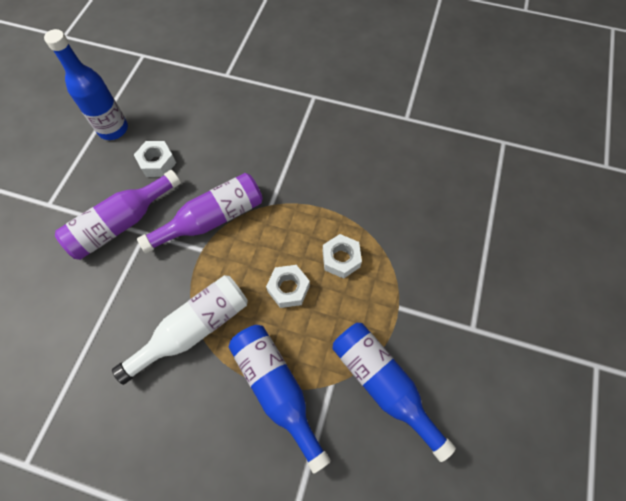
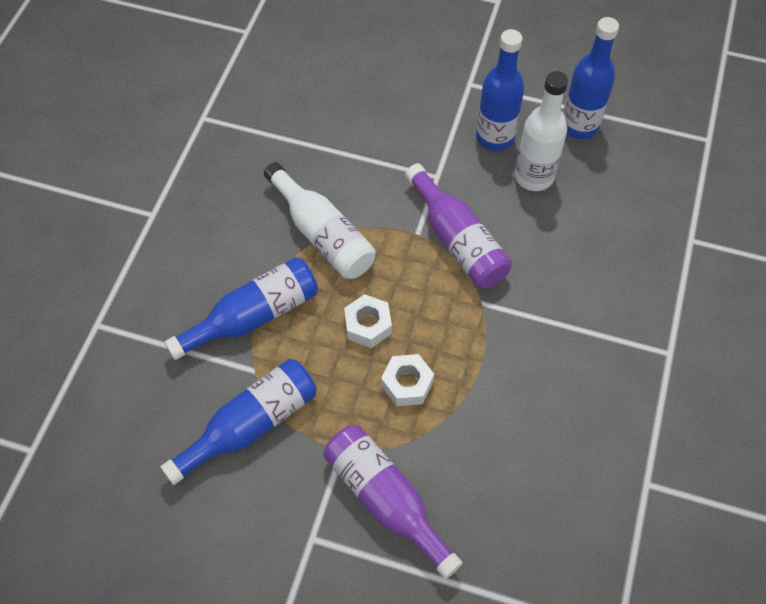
camera: 90 degrees right, 5 degrees down
(112, 188) = (495, 137): none -> blue bottle
(121, 223) = (448, 153): purple bottle -> purple bottle (386, 500)
(157, 163) = (534, 177): white nut -> white bottle

